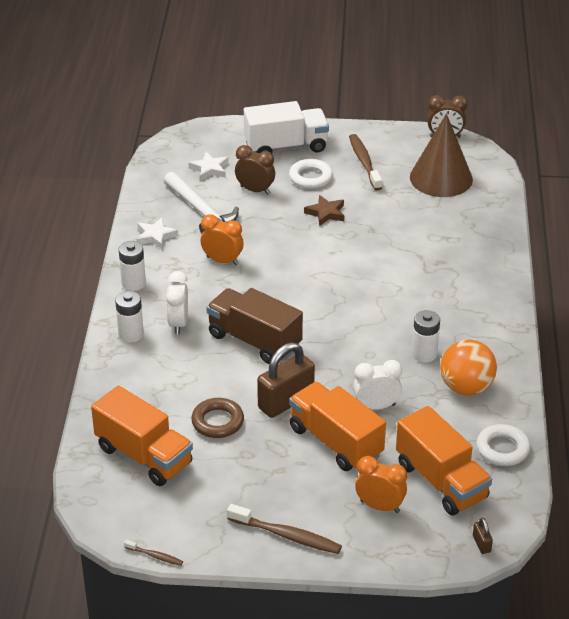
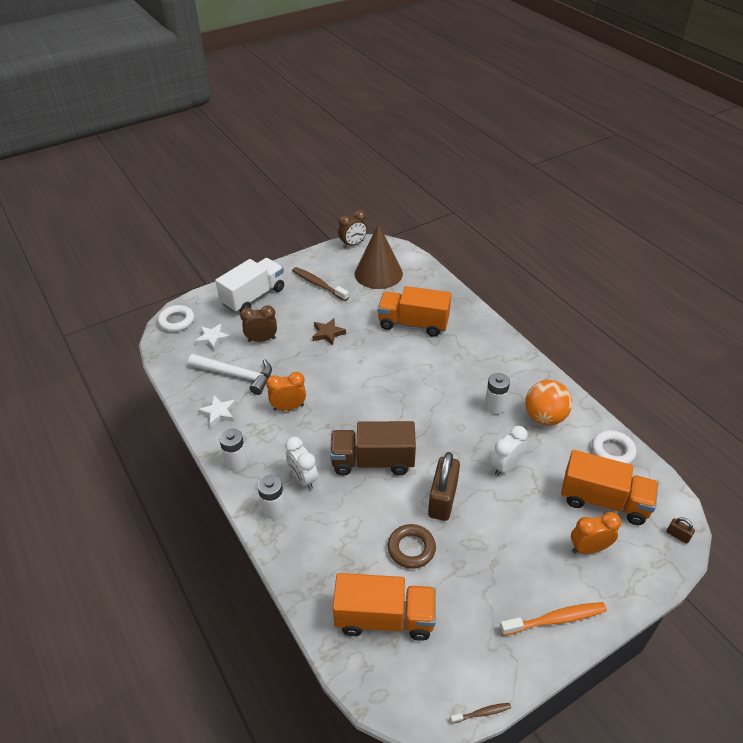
camera: 35 degrees left, 5 degrees up
(287, 535) = (555, 619): brown toothbrush -> orange toothbrush
(310, 177) = (292, 312): white ring -> white ring (177, 321)
(335, 442) = (508, 512): orange truck -> orange truck (413, 324)

